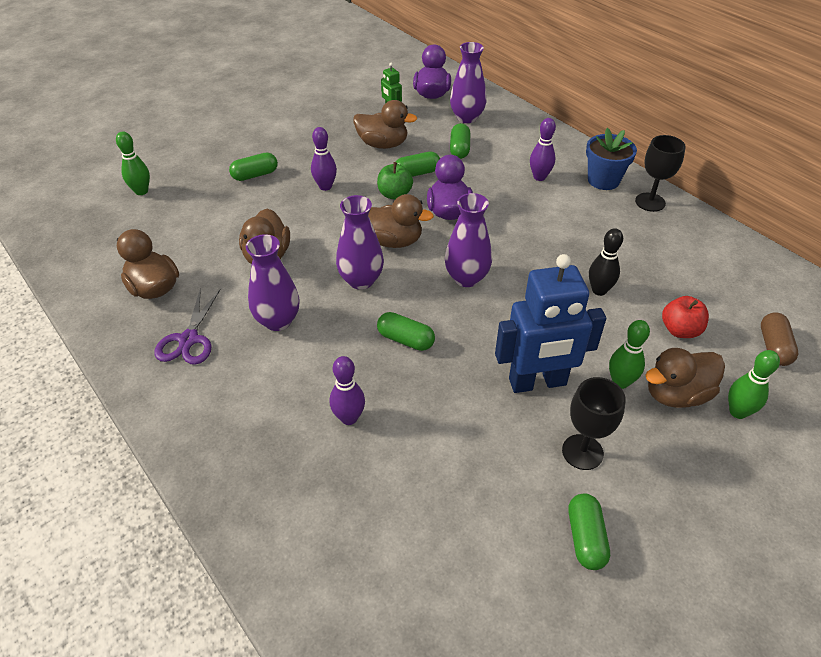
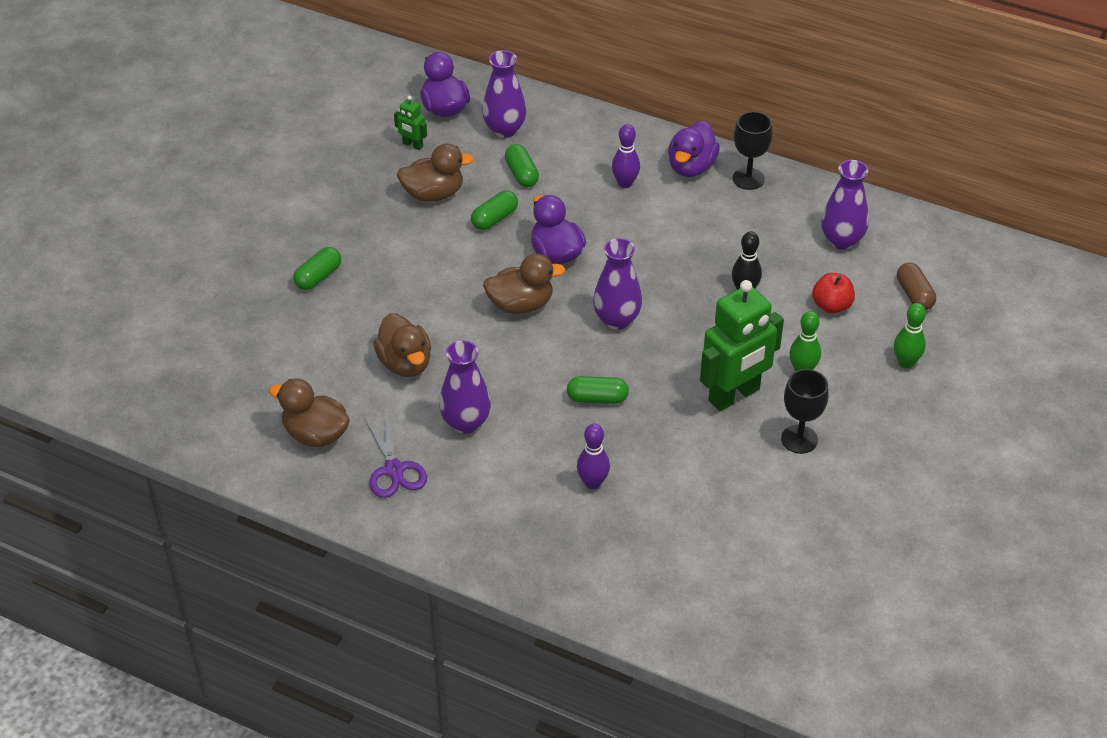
camera: 25 degrees left, 0 degrees up
(141, 191) = (205, 337): green bowling pin -> none
(325, 186) = (407, 266): purple bowling pin -> none
(361, 280) = (517, 356): purple vase -> purple vase (841, 241)
(394, 194) = (487, 252): green apple -> none
(537, 382) = (734, 396): blue robot -> green robot
(585, 538) = (832, 501): green capsule -> none
(603, 180) = (691, 167): blue flower pot -> purple duck
(676, 394) = (852, 365): brown duck -> none

